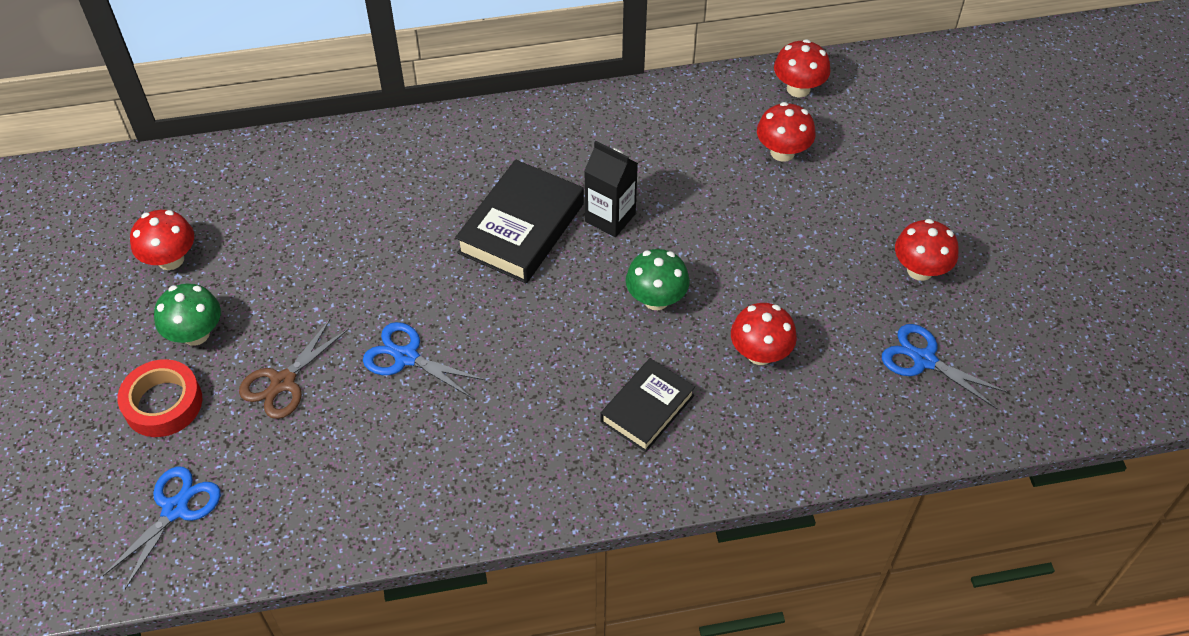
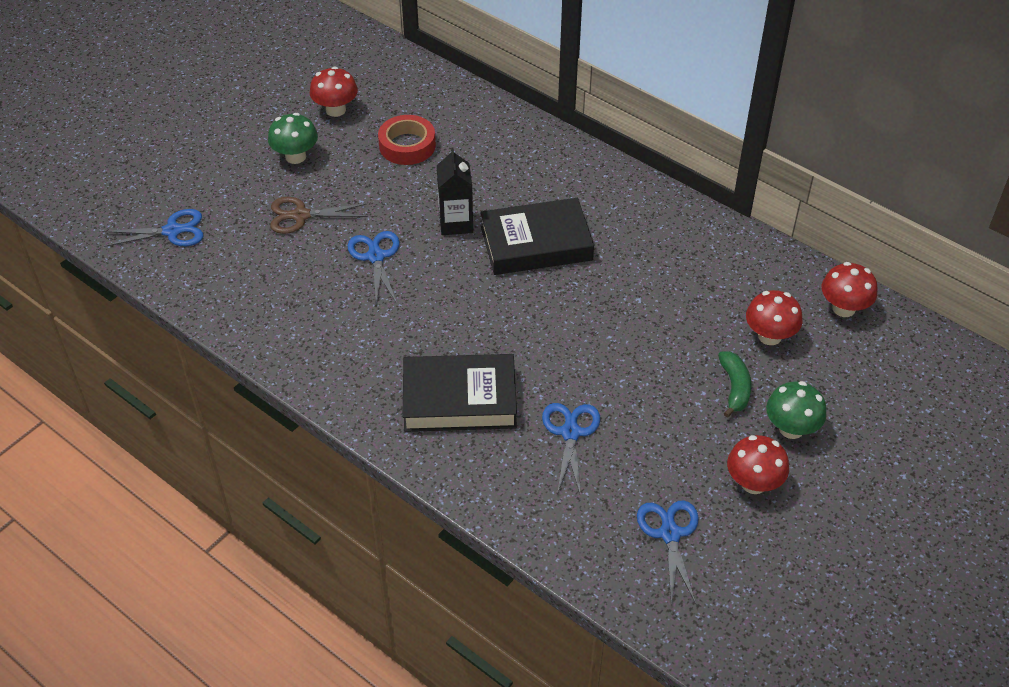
camera: 50 degrees right, 5 degrees down
(163, 403) = (235, 177): red tape -> red tape (407, 145)
(610, 218) = (597, 281): black carton -> black carton (456, 223)
(647, 409) = (459, 399): black book -> black book, size x1.55
(656, 299) = (555, 348): green mushroom -> green mushroom (791, 428)
(760, 353) = (570, 432): red mushroom -> blue scissors
(814, 212) = (734, 388): none -> green banana

